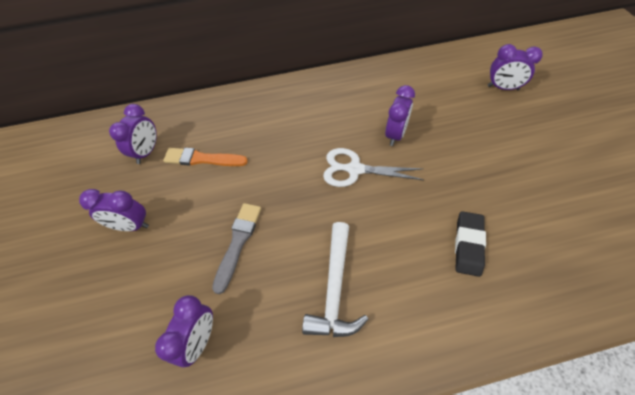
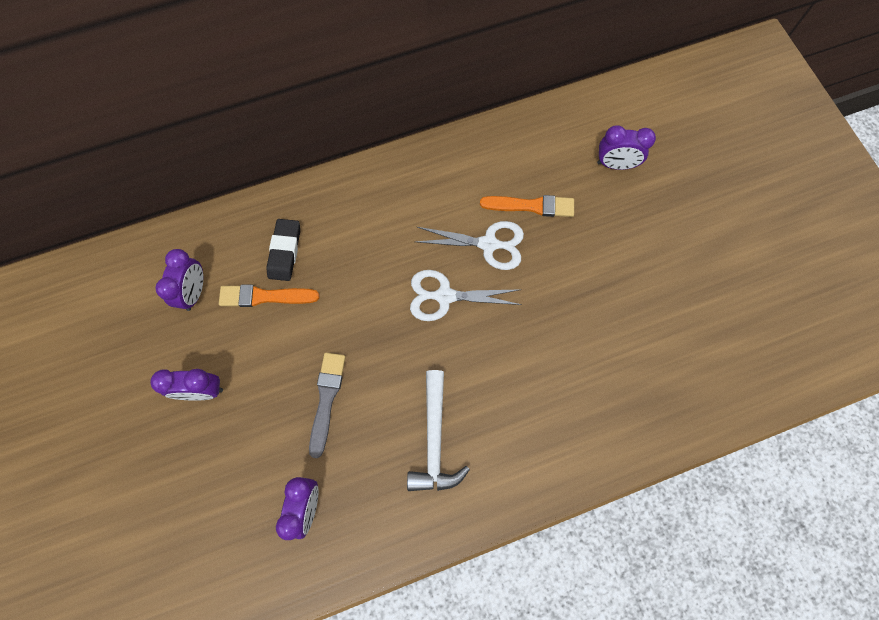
camera: 10 degrees left, 15 degrees up
(395, 135) = (489, 244): purple clock -> white scissors
(432, 111) = (531, 206): none -> orange brush
(468, 245) = (567, 378): black eraser -> black eraser (285, 251)

